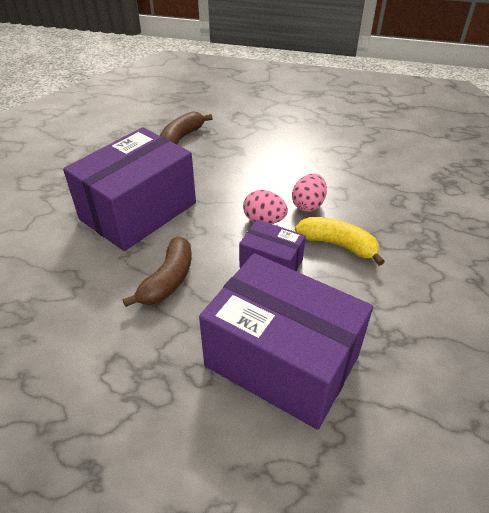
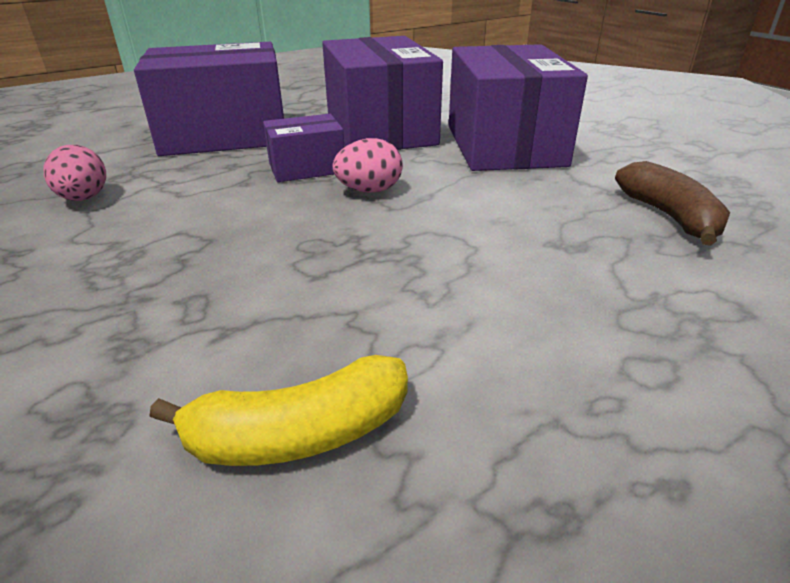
camera: 135 degrees right, 10 degrees down
(168, 280) = (380, 130): brown banana -> purple box
(308, 205) = (340, 228): pink egg -> pink egg (84, 198)
(338, 245) = (248, 209): yellow banana -> yellow banana (299, 434)

